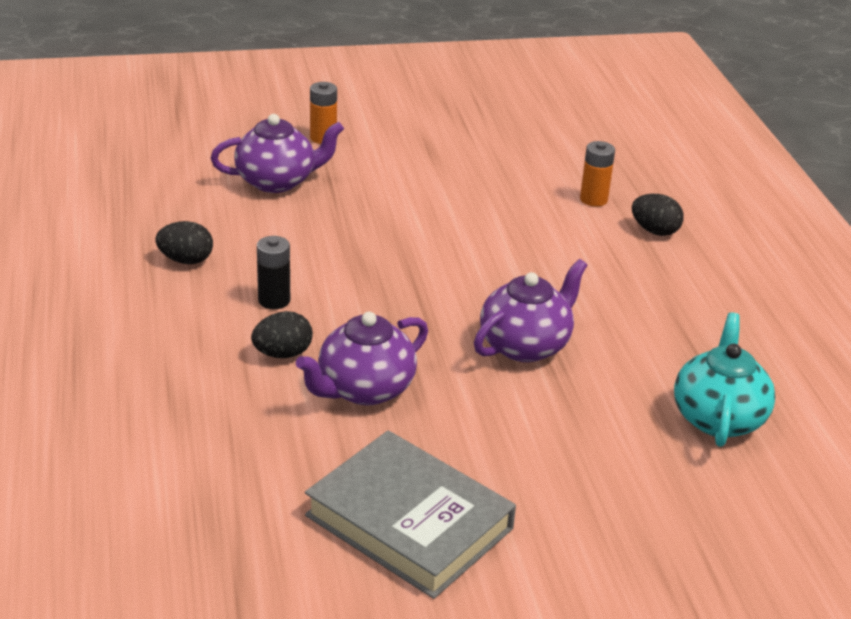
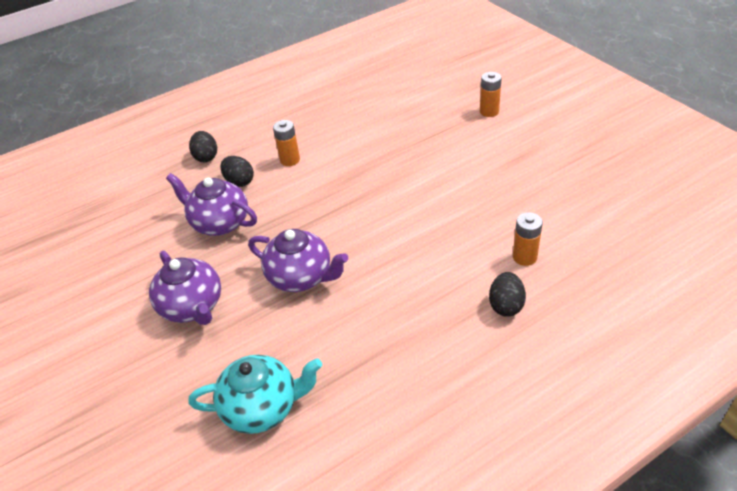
camera: 75 degrees right, 10 degrees up
(186, 260) = (310, 117): black egg -> black egg (206, 157)
(274, 300) = (290, 160): black battery -> orange battery
(277, 181) = (419, 115): purple teapot -> purple teapot (193, 307)
(409, 522) = (104, 280): grey book -> none

